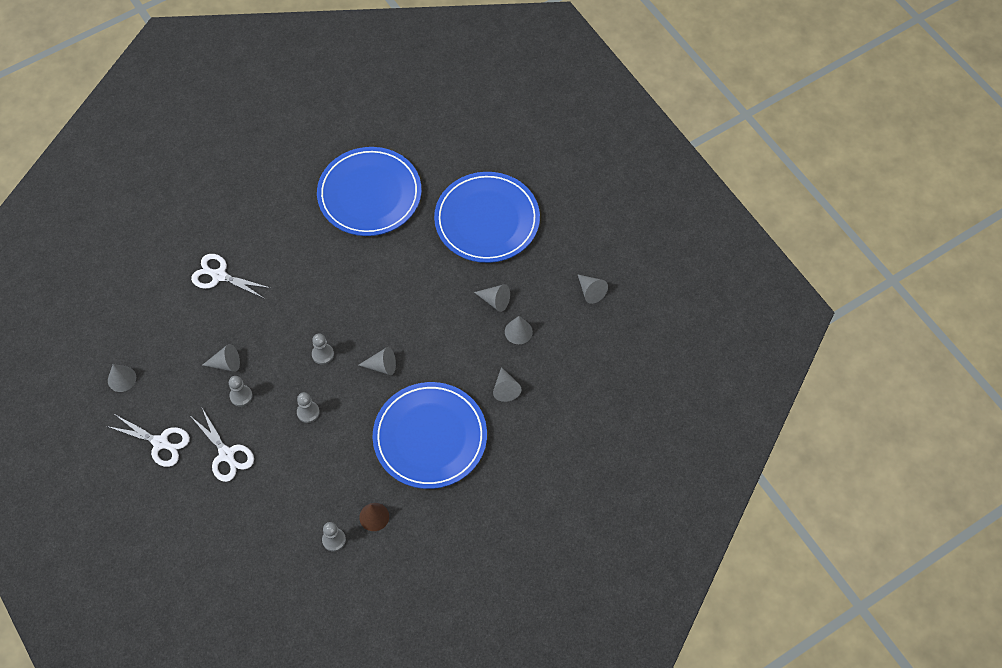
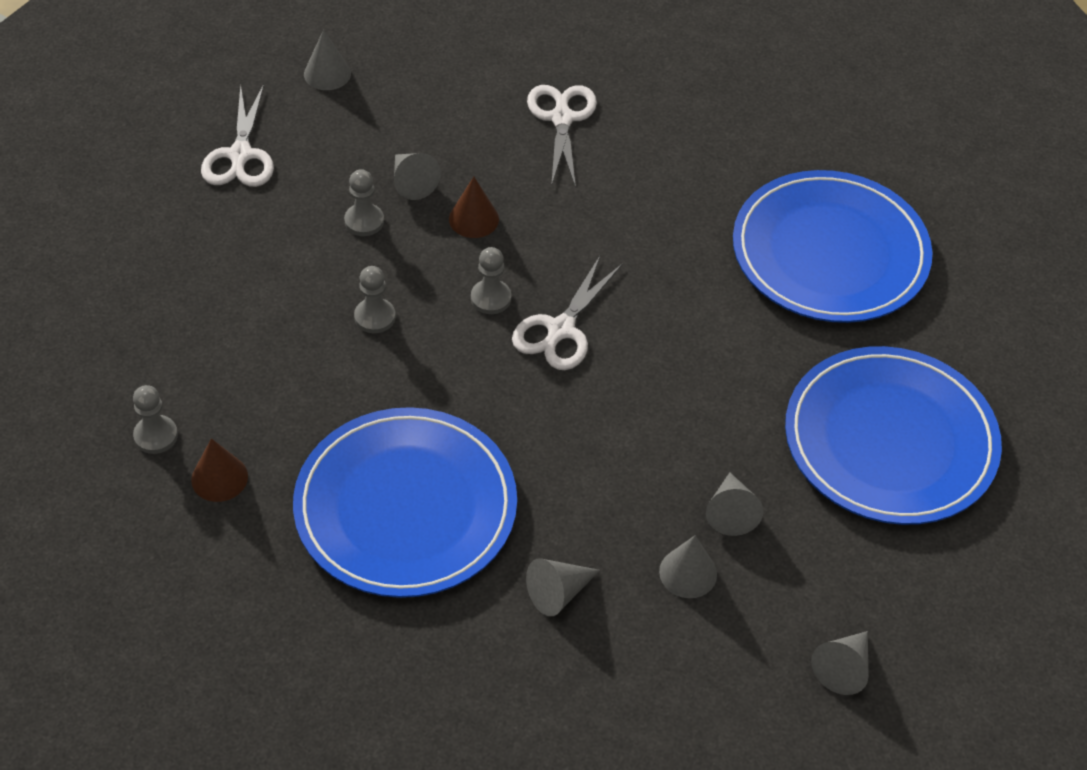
camera: 65 degrees right, 10 degrees down
(227, 455) = (253, 241): white scissors -> white scissors (560, 330)
(266, 343) = (473, 219): none -> brown cone
(382, 366) = (510, 387): grey cone -> none

